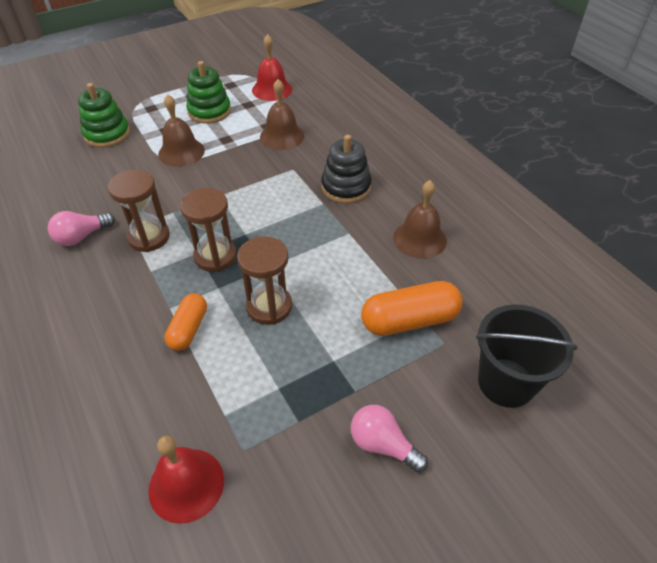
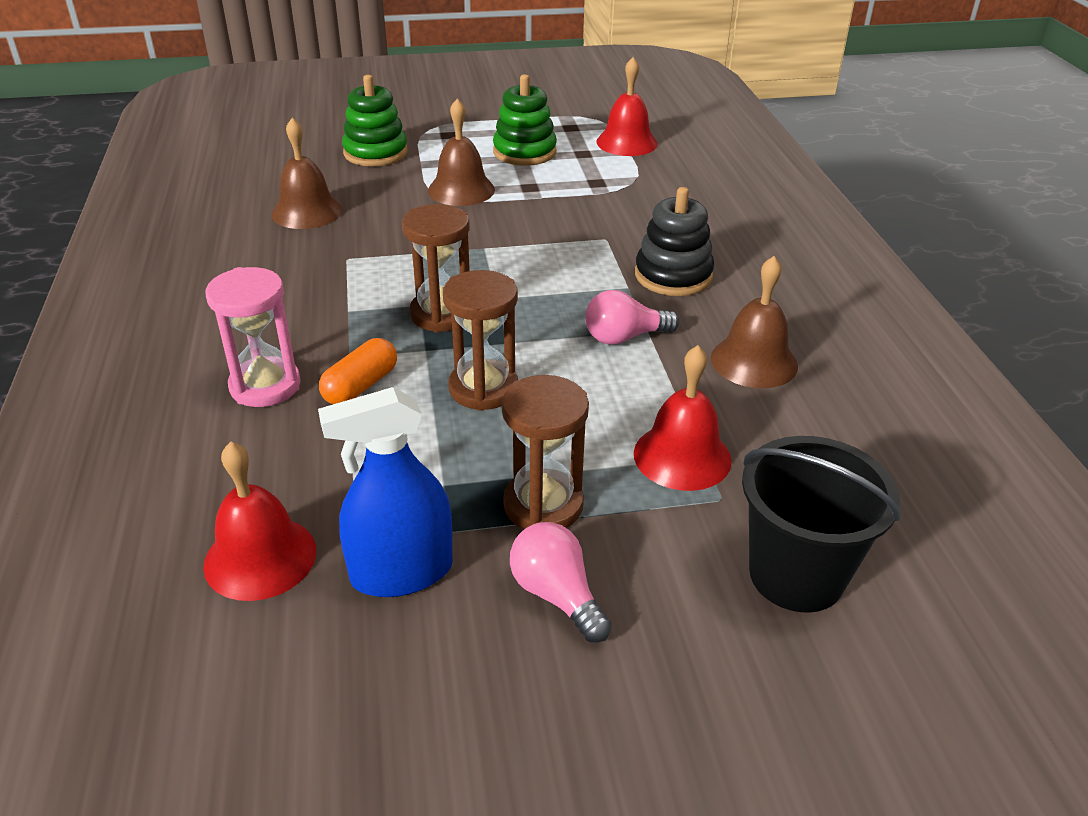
camera: 20 degrees right, 10 degrees down
(82, 237) = (282, 255): pink light bulb -> pink light bulb (624, 337)
(123, 348) = (265, 386): none -> pink hourglass
(149, 237) = (366, 274): brown hourglass -> brown hourglass (543, 505)
(282, 136) = (611, 198): brown bell -> brown bell (307, 211)
(283, 462) = (402, 572): none -> blue spray bottle
(409, 320) = (682, 456): orange capsule -> red bell

